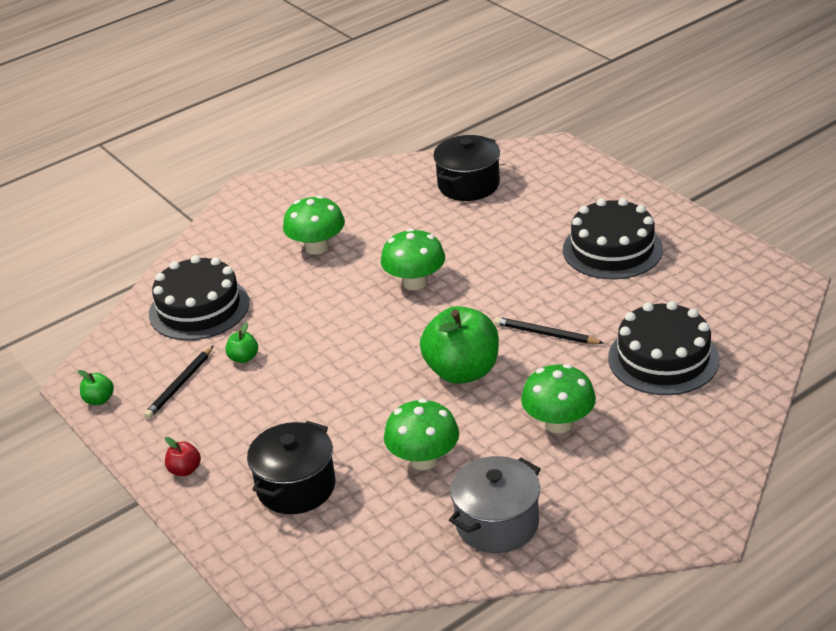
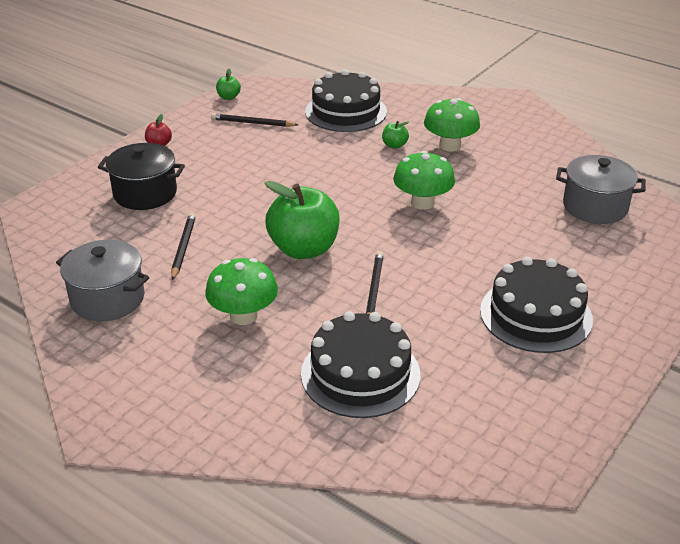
camera: 70 degrees right, 0 degrees up
(243, 358) = (291, 142): green apple -> green apple (394, 145)
(424, 460) = (183, 247): green mushroom -> black pencil
(468, 185) = (595, 207): black pot -> grey pot

